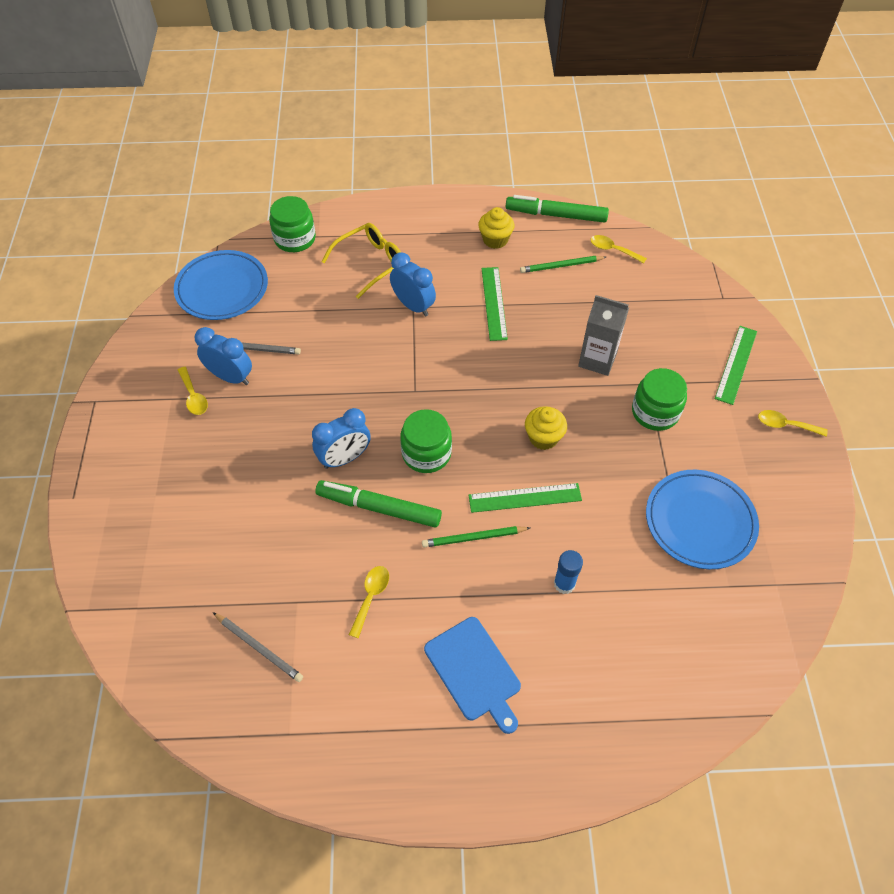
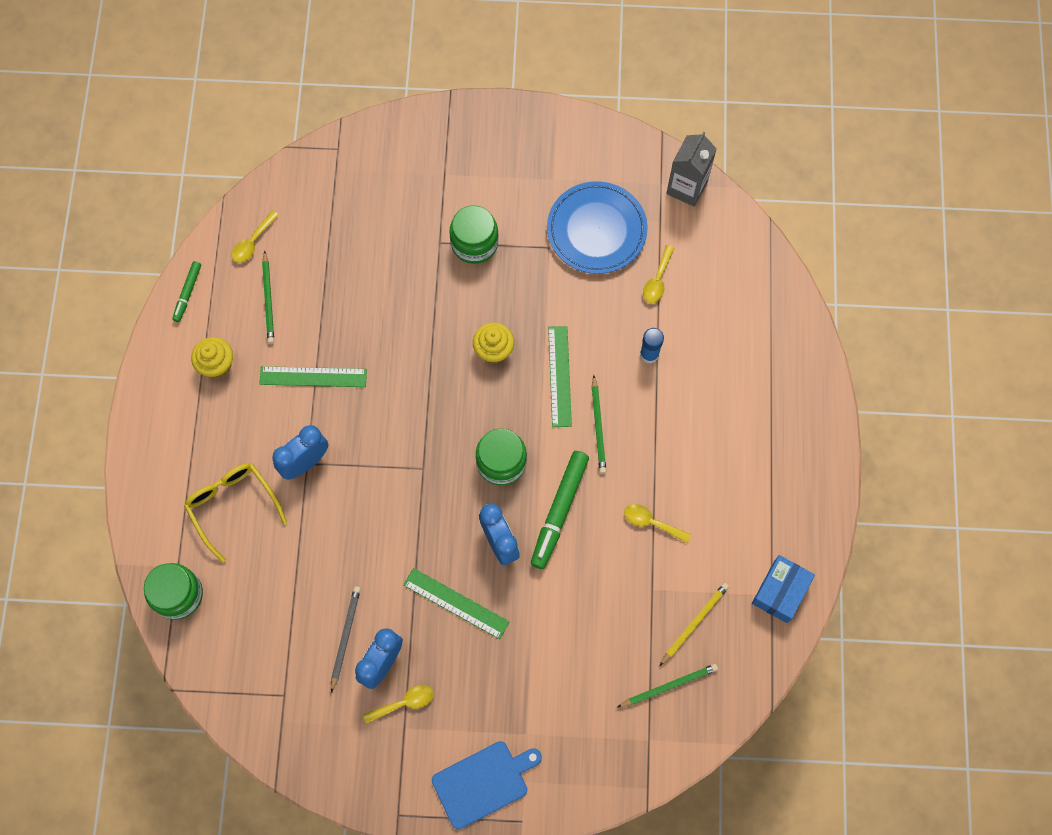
camera: 85 degrees left, 15 degrees up
(192, 625) = (669, 685): none -> green pencil
(222, 289) = (248, 680): blue plate -> none
(259, 648) = (694, 623): grey pencil -> yellow pencil
(293, 744) = (780, 591): none -> blue box
(474, 672) = (725, 439): blue cutting board -> blue cutting board (483, 783)
(556, 215) = (187, 293): green marker -> green marker, size x0.55
(597, 360) = (404, 284): grey carton -> grey carton (686, 188)
(736, 364) = (425, 157): green ruler -> green ruler (456, 603)
(785, 425) = (501, 133): yellow spoon -> yellow spoon (657, 280)

